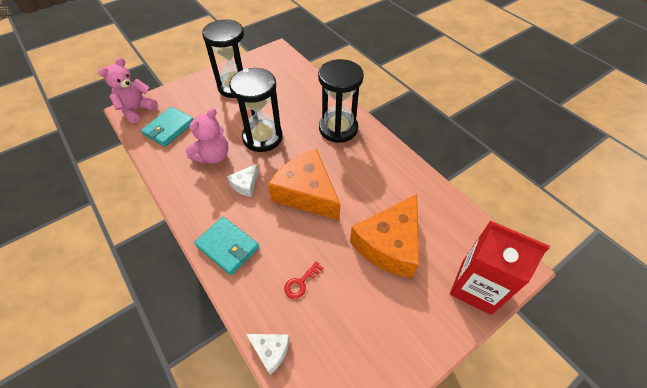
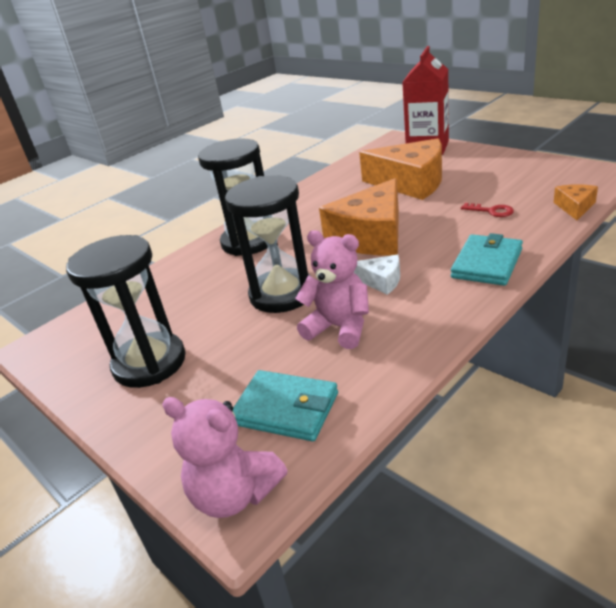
camera: 95 degrees left, 20 degrees down
(271, 351) = (574, 207): white cheese -> orange cheese

